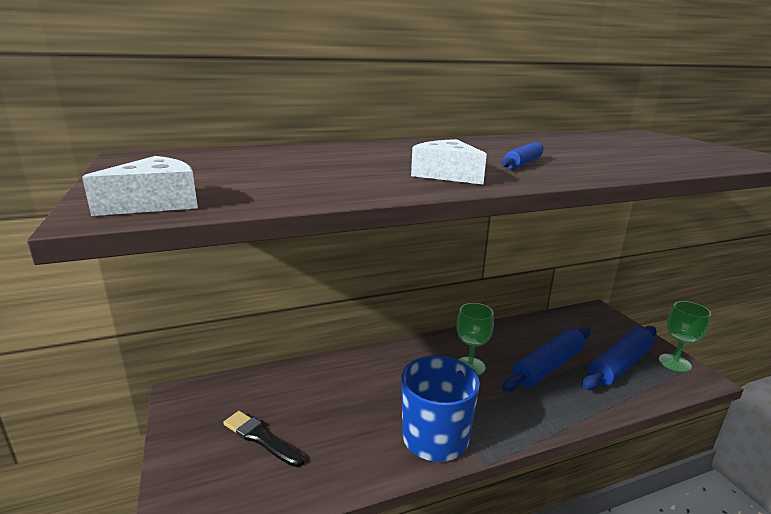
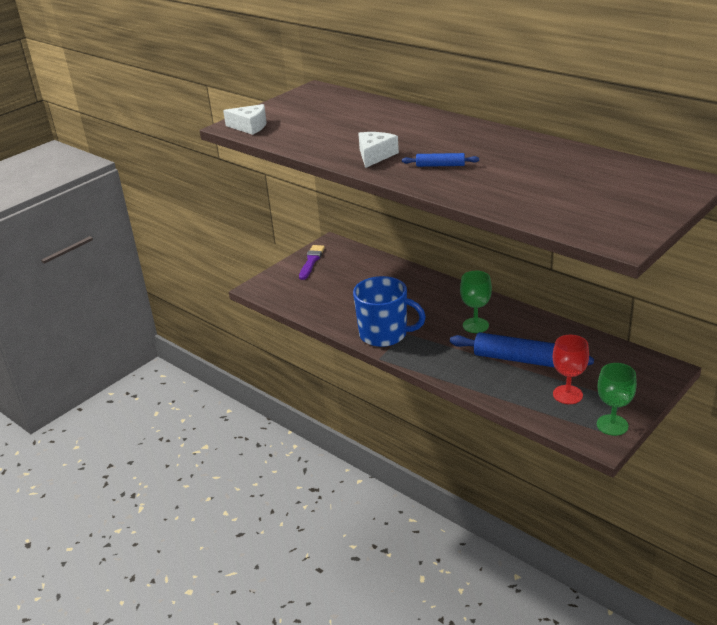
camera: 65 degrees right, 10 degrees up
(195, 430) = (311, 261): none -> purple brush
(261, 438) = (325, 281): black brush -> none
(620, 365) = (567, 394): blue rolling pin -> red goblet

